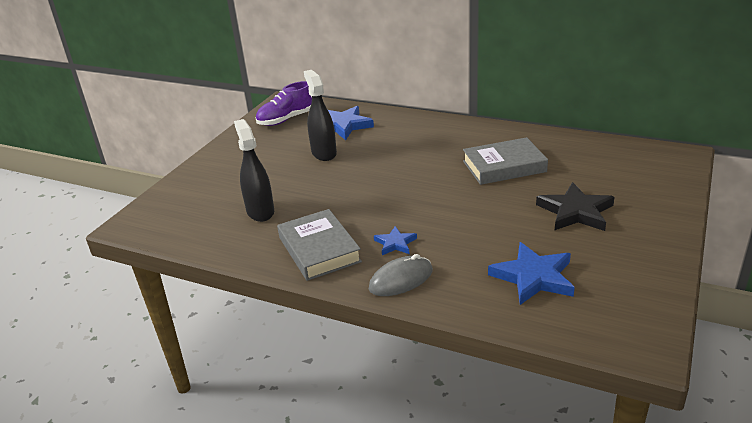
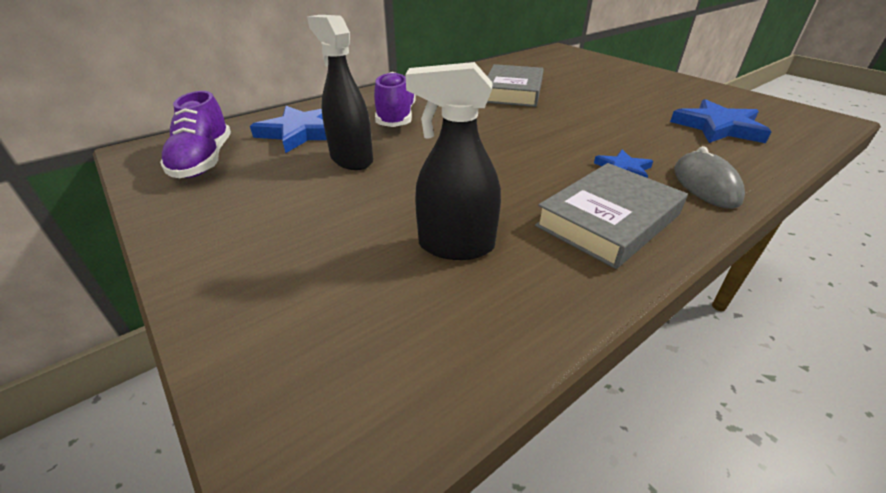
camera: 65 degrees left, 5 degrees up
(319, 249) = (608, 220): grey book -> grey book turned 45 degrees counterclockwise
(323, 153) = (351, 159): black spray bottle -> black spray bottle turned 45 degrees clockwise
(396, 143) = (396, 117): none -> purple shoe
(575, 212) = (617, 90): black star -> none

